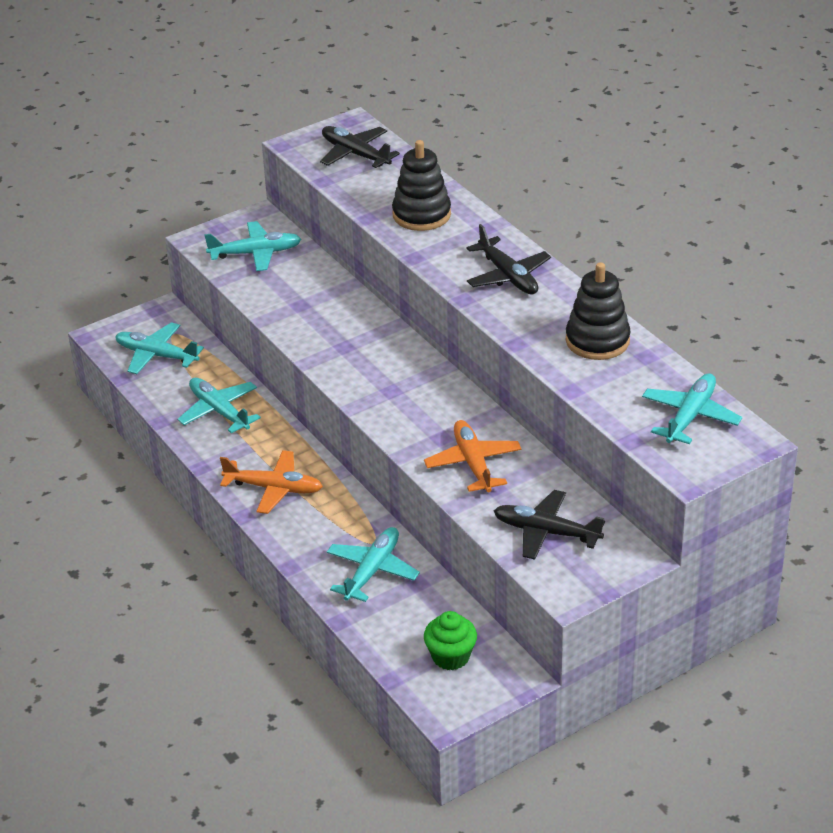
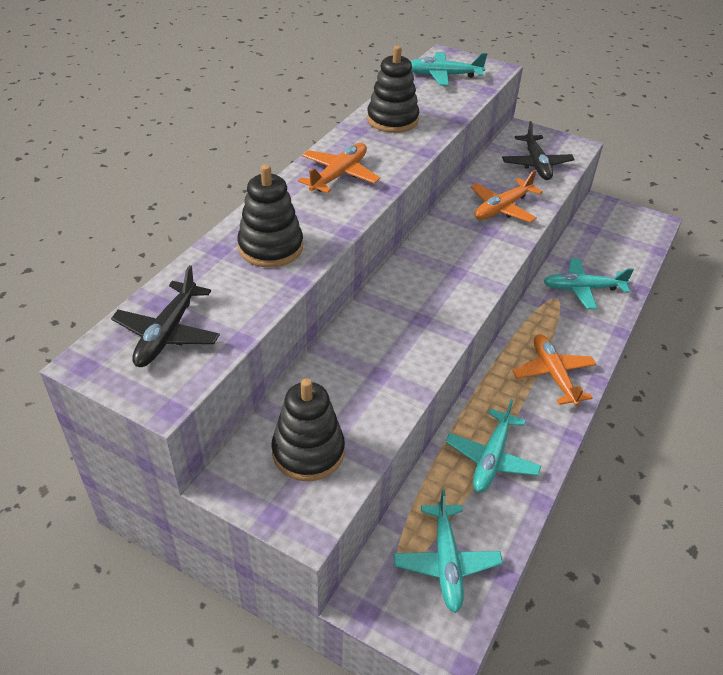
camera: 120 degrees left, 5 degrees up
(255, 253) = (308, 452): turquoise plane -> black stacking toy
(450, 657) = (615, 233): green cupcake -> none
(508, 276) = (338, 175): black plane -> orange plane

